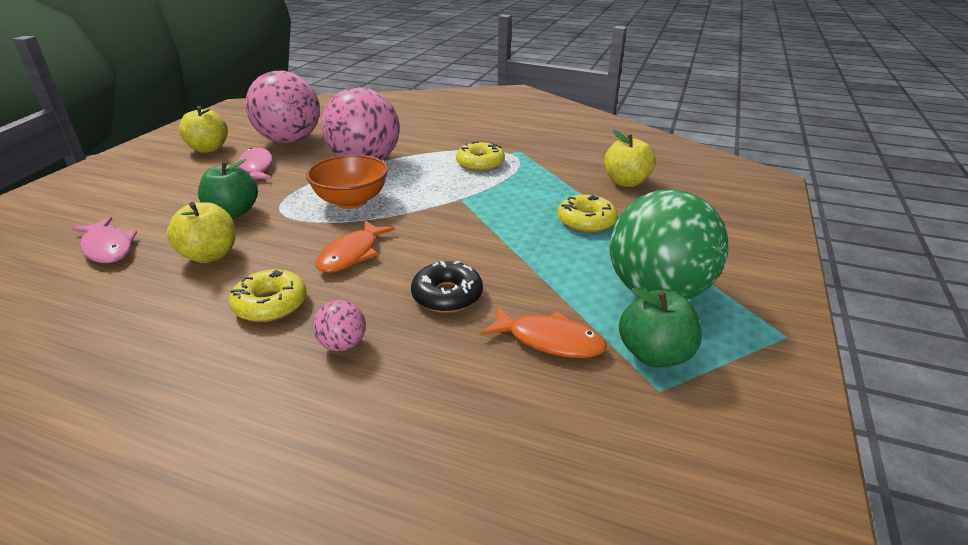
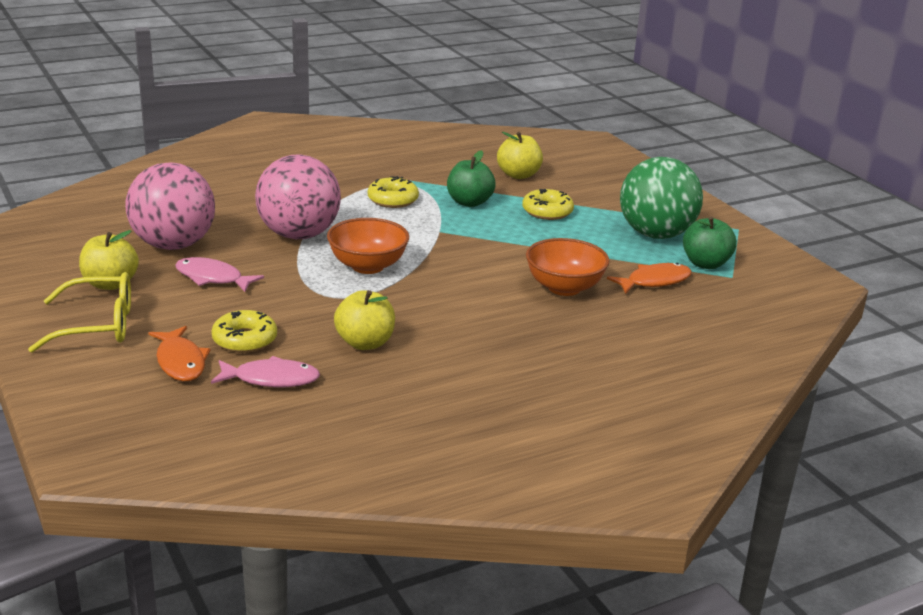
camera: 50 degrees left, 5 degrees down
(143, 168) = (98, 325): none -> yellow glasses
(233, 212) = (297, 314): green apple -> green apple (469, 202)
(270, 304) = (481, 342): yellow donut -> yellow donut (244, 340)
(343, 344) = (568, 336): pink ball -> none
(352, 254) = (457, 295): orange fish -> orange fish (180, 362)
(447, 295) = (564, 288): black donut -> orange bowl

